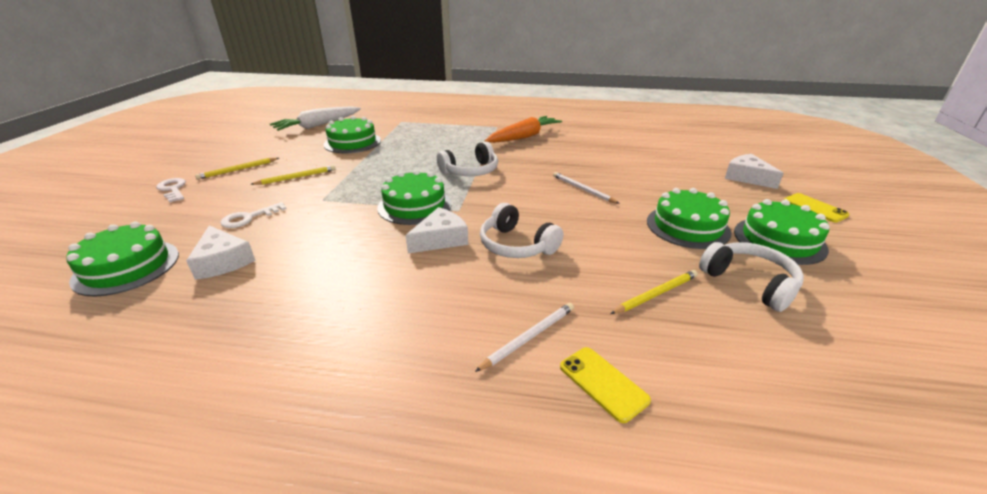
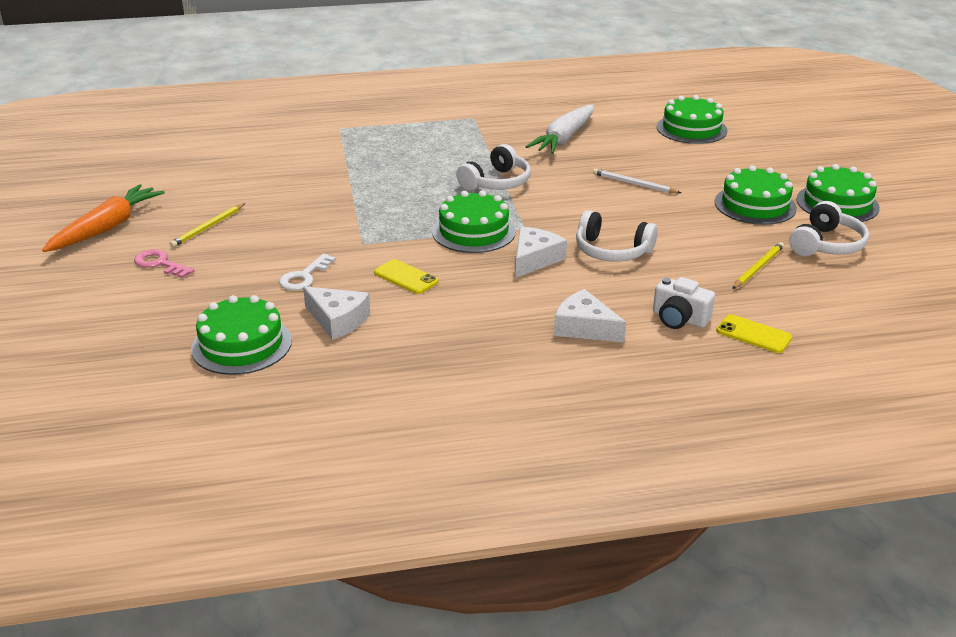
camera: 20 degrees left, 0 degrees up
(173, 189) = (160, 264): white key -> pink key
(296, 177) = (297, 224): yellow pencil -> none
(317, 125) = (230, 151): white carrot -> white carrot (564, 138)
(352, 142) = (310, 168): green cake -> green cake (691, 129)
(524, 137) = (519, 128): orange carrot -> orange carrot (107, 227)
(528, 337) = (679, 318): white pencil -> white camera
(747, 177) = (787, 143): white cheese -> white cheese (584, 327)
(749, 283) = (826, 244): white headphones -> white headphones turned 90 degrees clockwise
(815, 208) = (858, 167): yellow phone -> yellow phone (406, 277)

